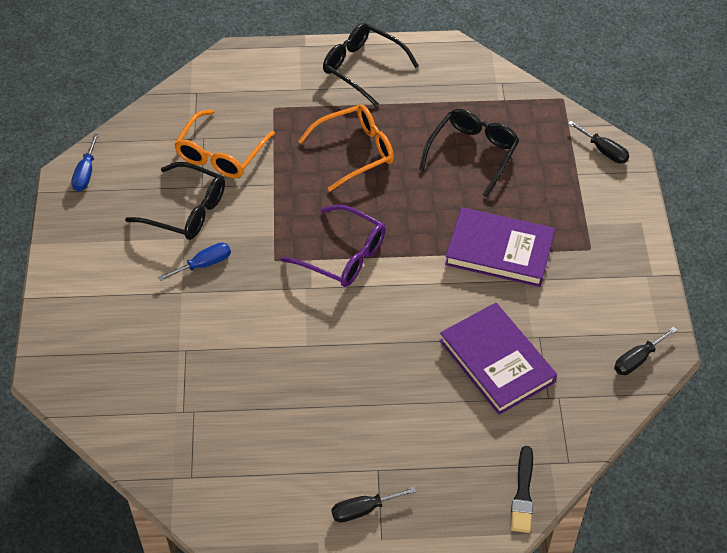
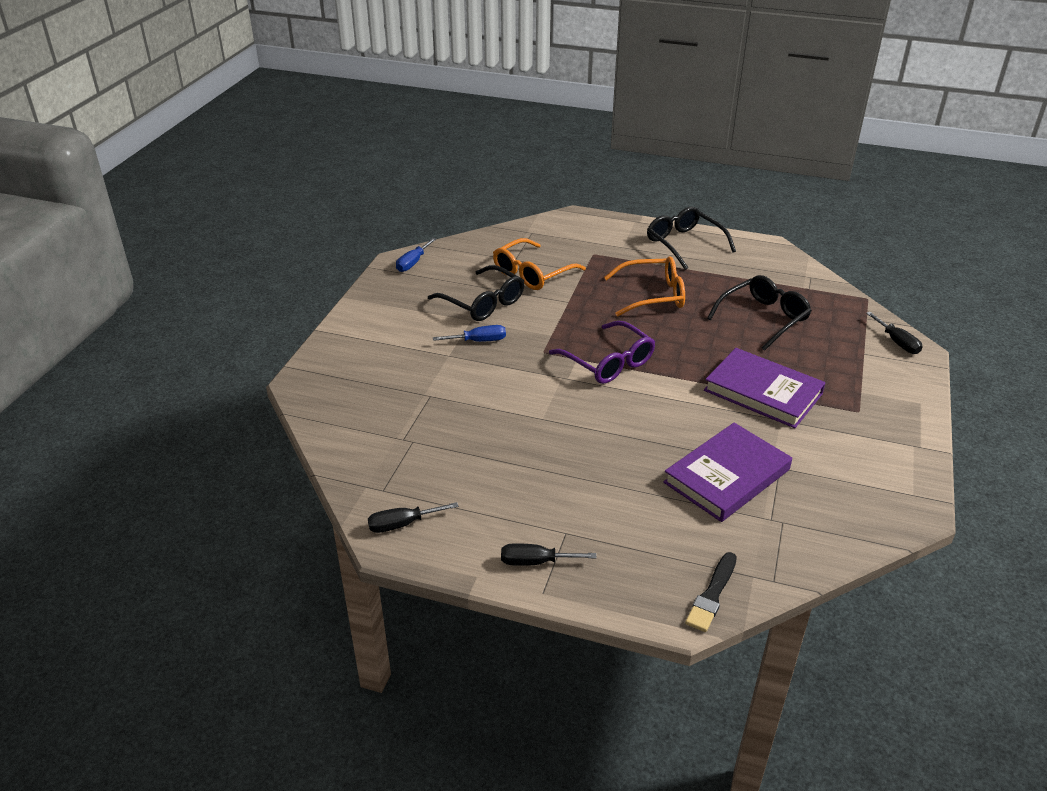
camera: 20 degrees right, 15 degrees down
(496, 361) = (726, 476): purple book -> purple book turned 60 degrees clockwise
(637, 359) = (882, 511): black screwdriver -> black screwdriver (402, 524)

